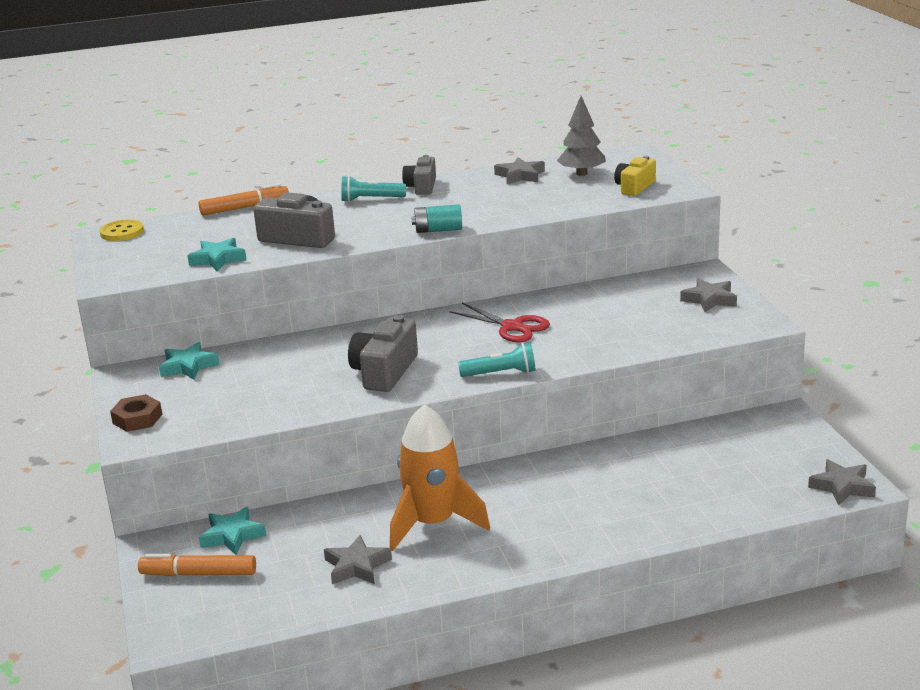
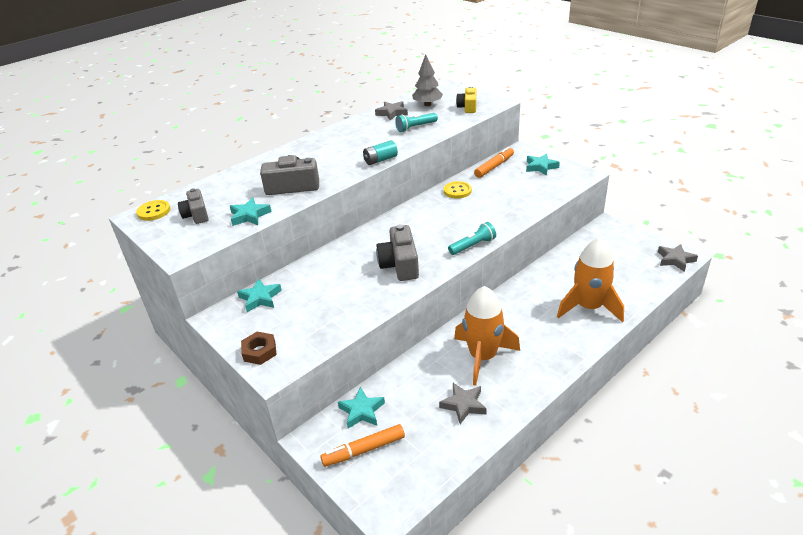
camera: 25 degrees left, 10 degrees up
(244, 207) = (230, 172): orange marker -> orange marker (494, 167)
(371, 199) = (313, 148): turquoise flashlight -> turquoise flashlight (415, 127)
(421, 187) = (337, 132): grey camera -> grey camera (196, 215)
(512, 327) = (448, 212): red scissors -> none
(553, 304) = (457, 191): none -> yellow button
(639, 508) = (588, 307): none -> orange rocket
(709, 299) = (540, 167): grey star -> turquoise star

